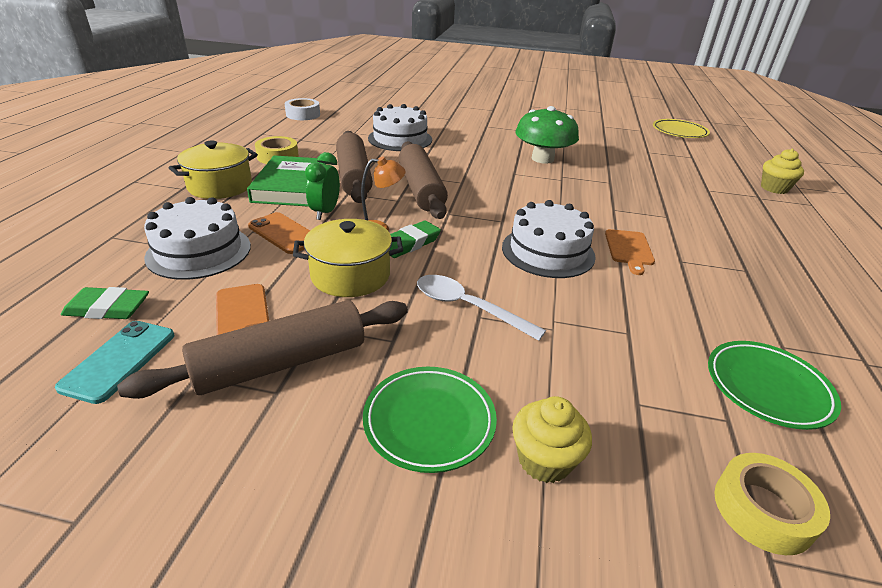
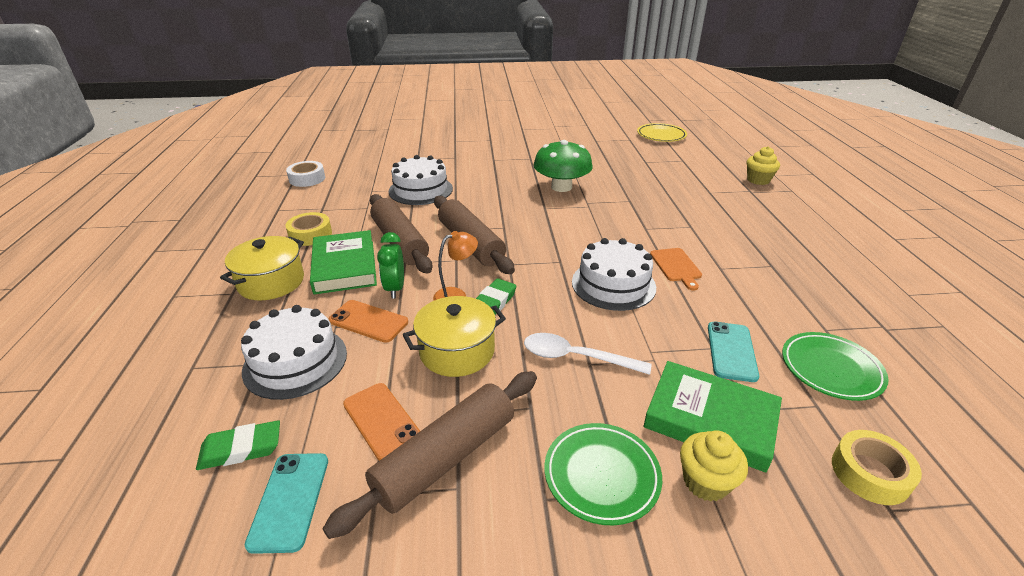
camera: 15 degrees left, 0 degrees up
(585, 400) = (710, 419): none -> green book
(649, 341) = (731, 351): none -> turquoise phone

